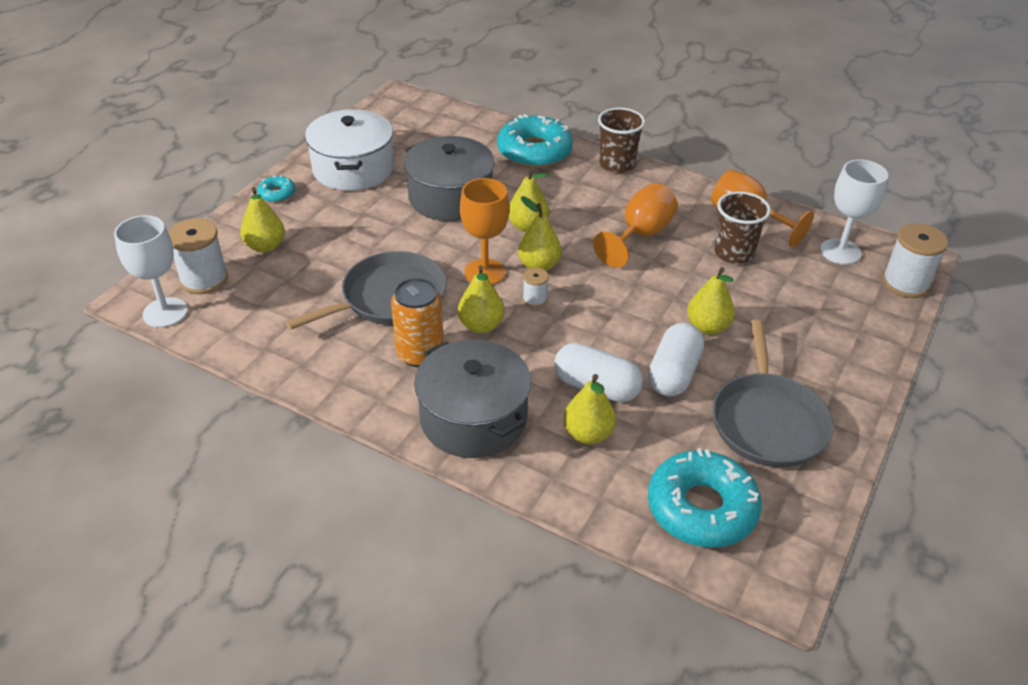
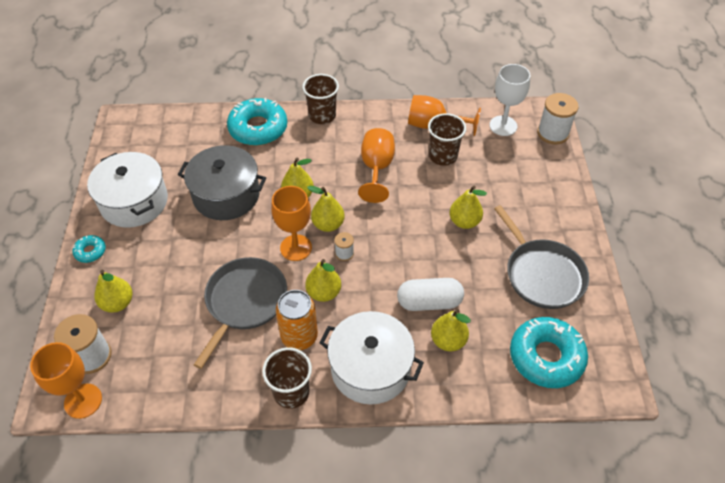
camera: 30 degrees left, 10 degrees up
(165, 312) = (83, 401): white goblet -> orange goblet
(368, 400) = (291, 392): none -> brown cup
(473, 418) = (370, 368): grey pot -> white pot
(673, 373) = (468, 267): white capsule -> none

